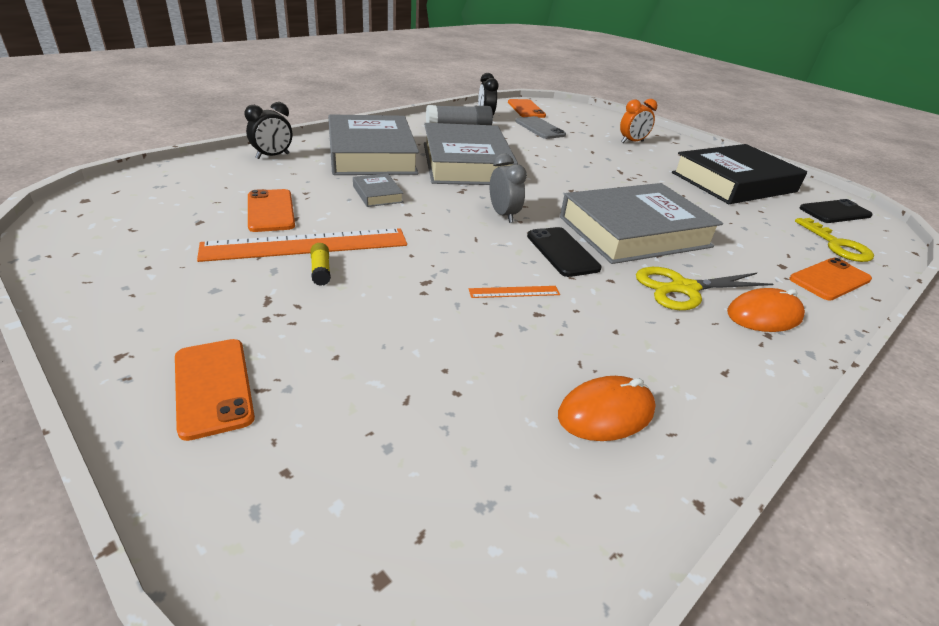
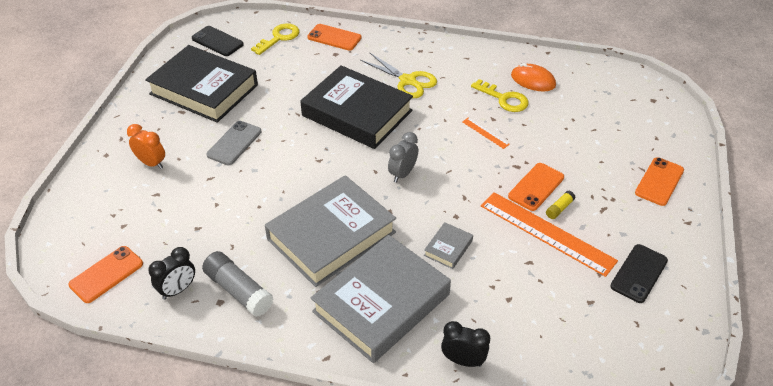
camera: 120 degrees left, 10 degrees up
(270, 211) = (536, 281): orange phone -> orange phone (536, 187)
(540, 128) = (174, 234): grey phone -> grey phone (234, 143)
(562, 252) = (421, 132): black phone -> black phone (639, 273)
(576, 348) = (504, 99): none -> yellow key
(634, 232) = (357, 113): grey book -> black book
(764, 315) = (403, 53): orange mouse -> none

